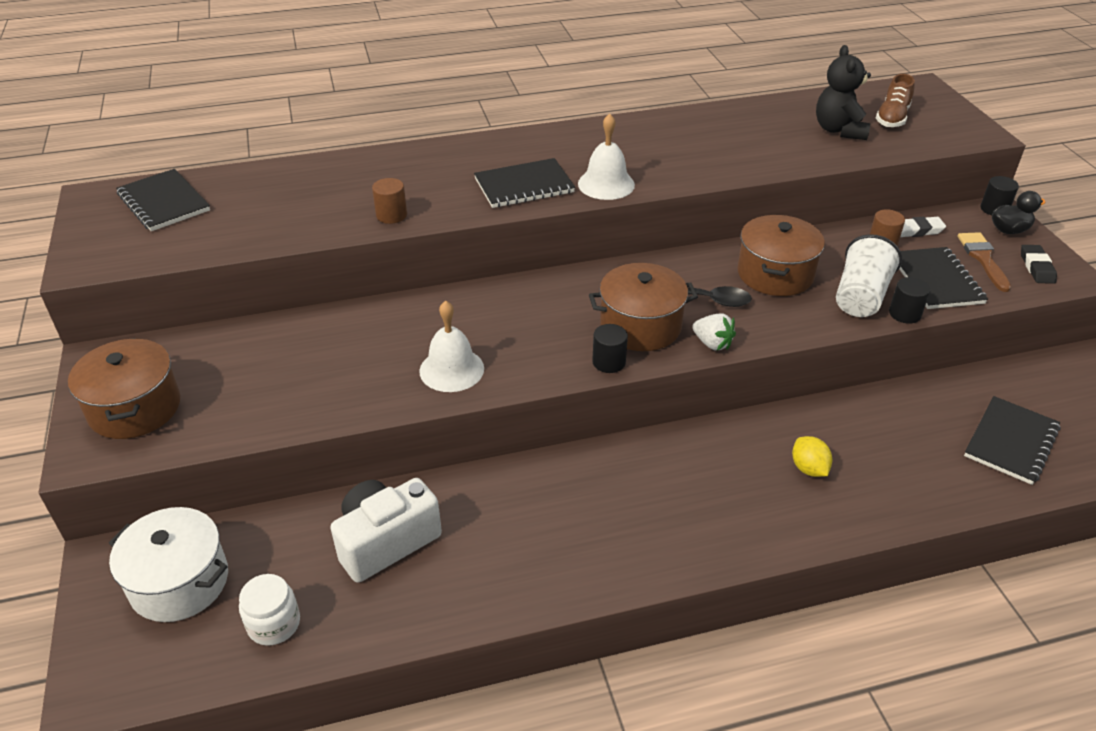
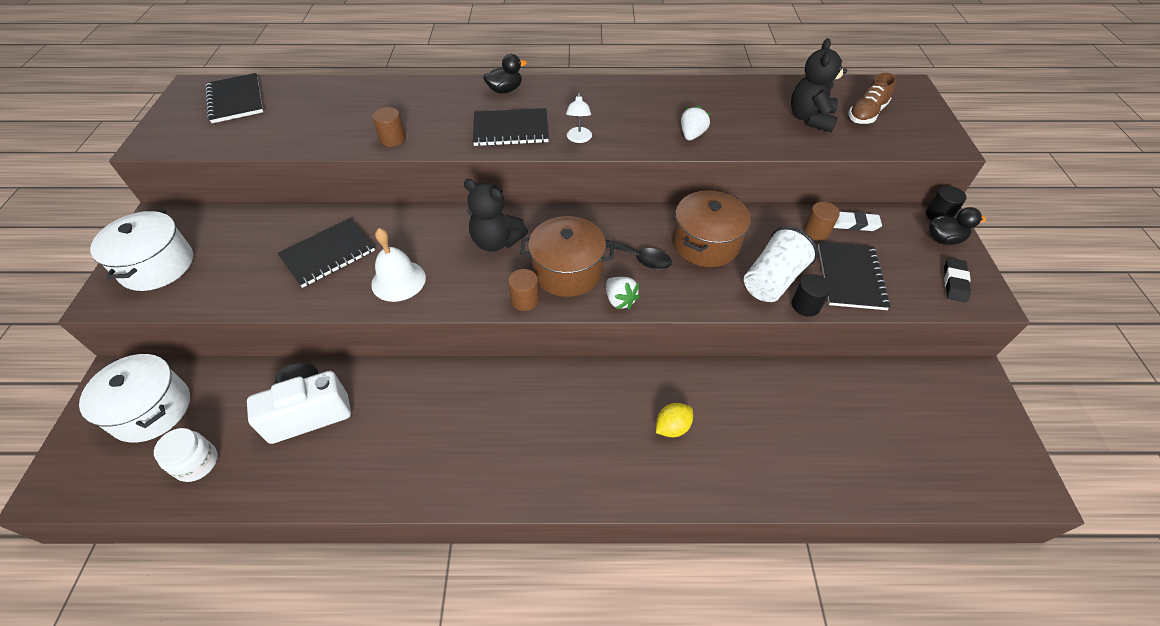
camera: 15 degrees right, 10 degrees up
(135, 408) = (157, 265): brown pot -> white pot
(493, 147) = (505, 90): none -> black duck
(544, 311) = (496, 241): none -> black teddy bear
(606, 184) = (579, 139): white bell -> white lamp
(609, 362) = (525, 300): black cylinder -> brown cylinder
(726, 163) = (692, 135): none -> white strawberry
(808, 468) = (672, 427): yellow lemon -> yellow lemon turned 60 degrees clockwise
(983, 258) = (905, 263): brown brush -> none
(1011, 442) = (868, 444): black notebook -> black notebook (328, 254)

